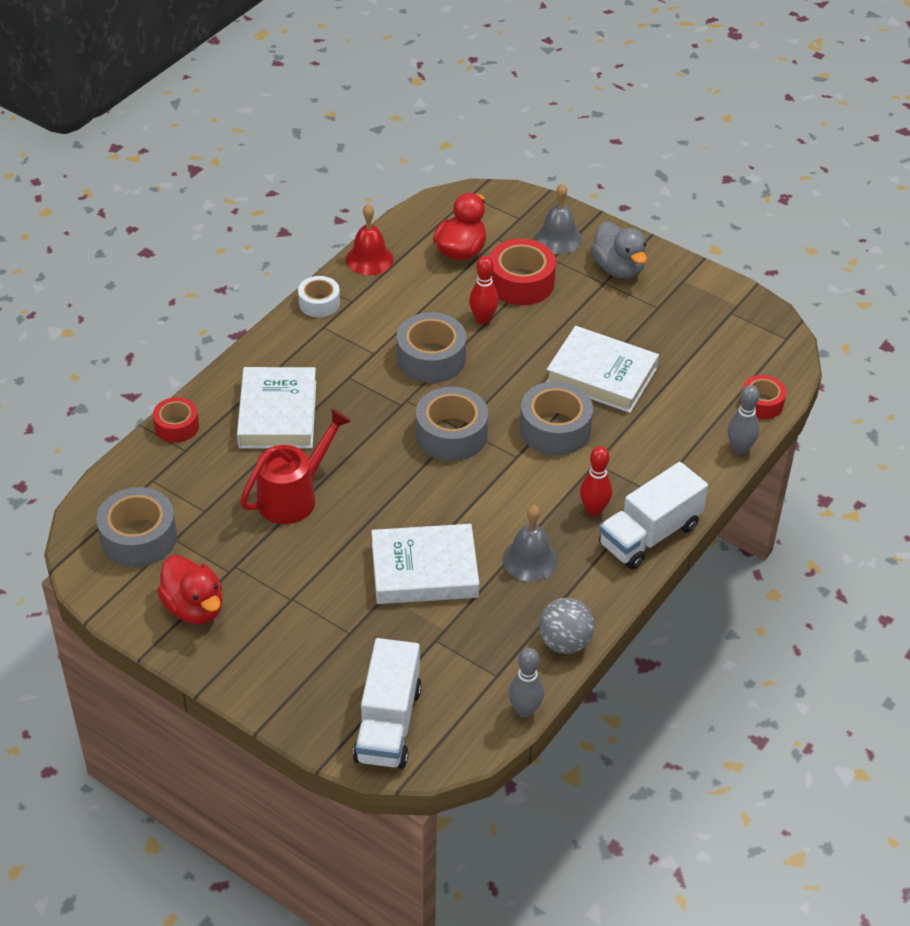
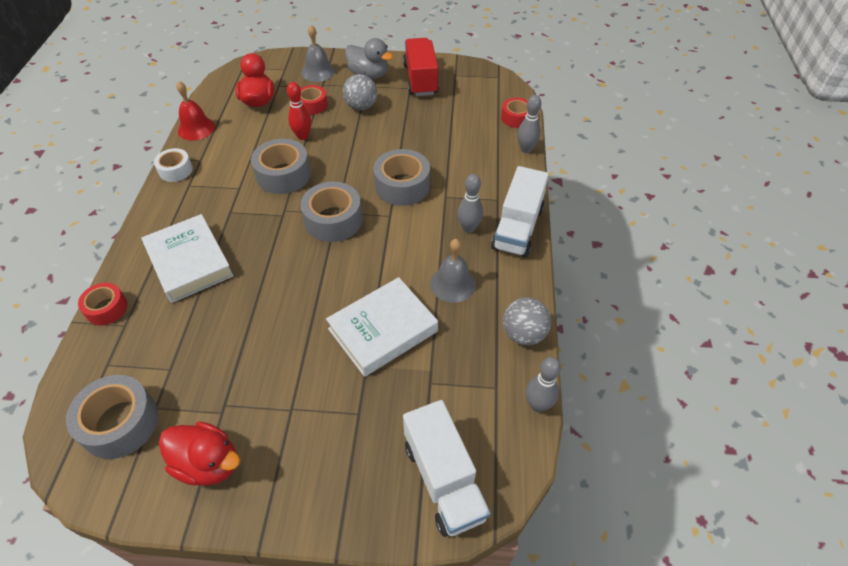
camera: 30 degrees left, 5 degrees up
(293, 496) = (241, 320): red watering can -> none
(521, 282) = (312, 105): red tape -> red tape, size x0.61
(578, 308) = (361, 106): none -> grey ball
(594, 510) = (469, 228): red bowling pin -> grey bowling pin
(601, 375) = (406, 140): white book -> none
(680, 301) = (420, 79): none -> red truck

